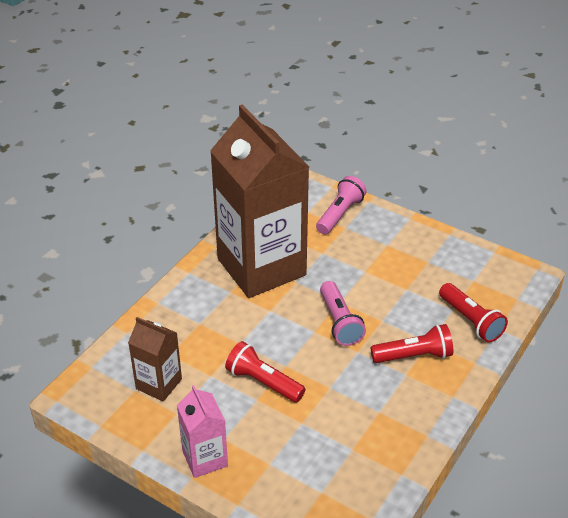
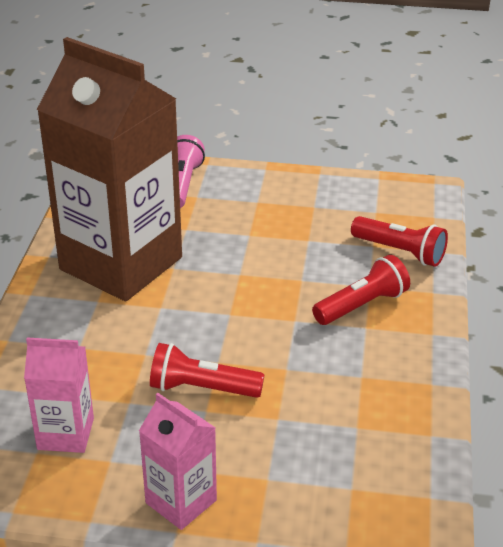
camera: 25 degrees left, 5 degrees down
(159, 384) = (65, 434): brown carton -> pink carton
(339, 322) = (254, 295): pink flashlight -> none

